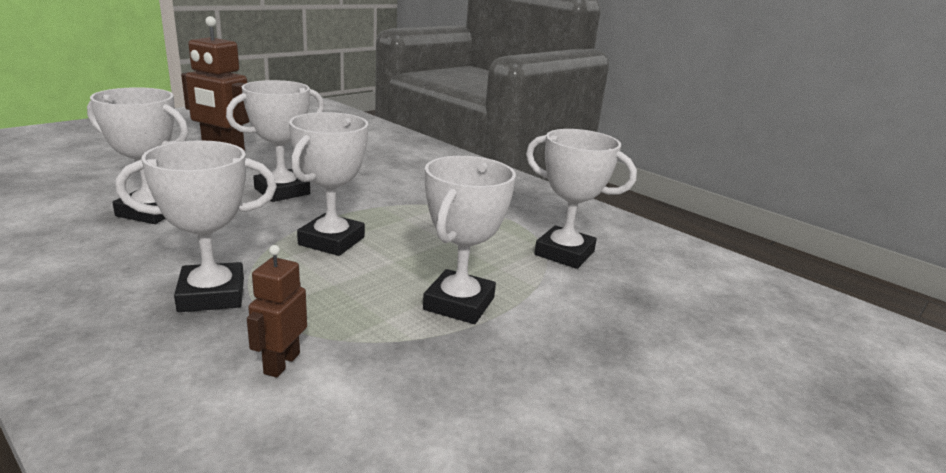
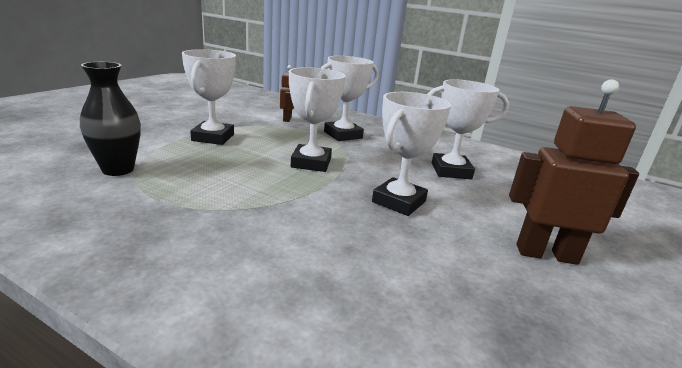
camera: 165 degrees right, 0 degrees up
(564, 253) = (118, 170): white trophy -> black vase

